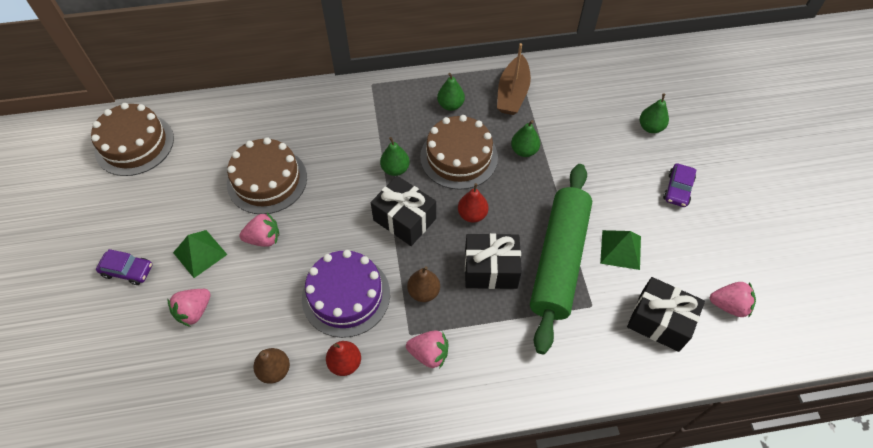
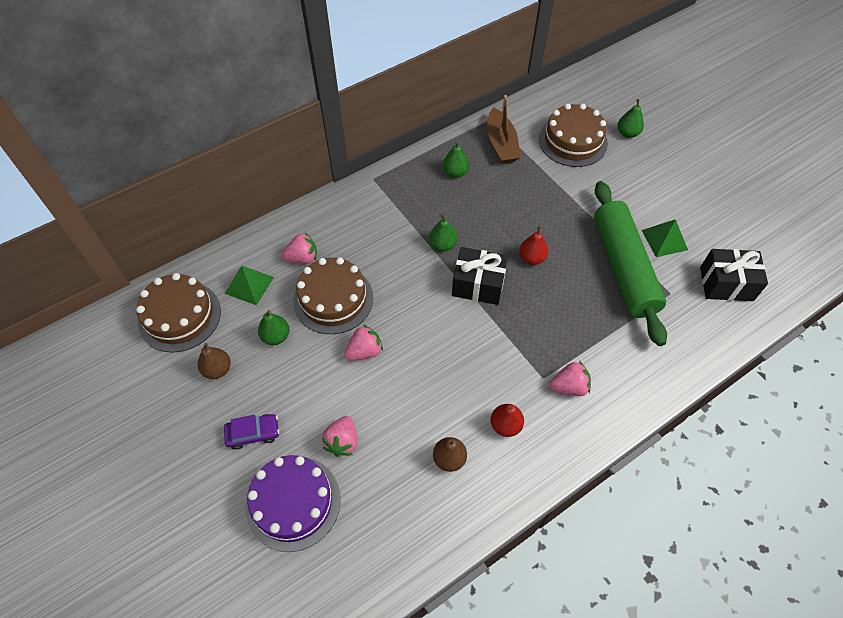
camera: 25 degrees left, 0 degrees up
(200, 253) = (313, 389): green pyramid -> green pyramid (249, 285)
(346, 295) = (469, 369): purple cake -> purple cake (293, 502)
(423, 292) = (533, 338): brown pear -> brown pear (217, 369)
(459, 157) = (490, 214): brown cake -> brown cake (572, 141)
(490, 269) = (575, 297): black gift -> none
(524, 151) = (540, 189): green pear -> green pear (276, 336)
(678, 189) = (677, 175): purple car -> none
(729, 305) = (767, 251): pink strawberry -> pink strawberry (302, 258)

